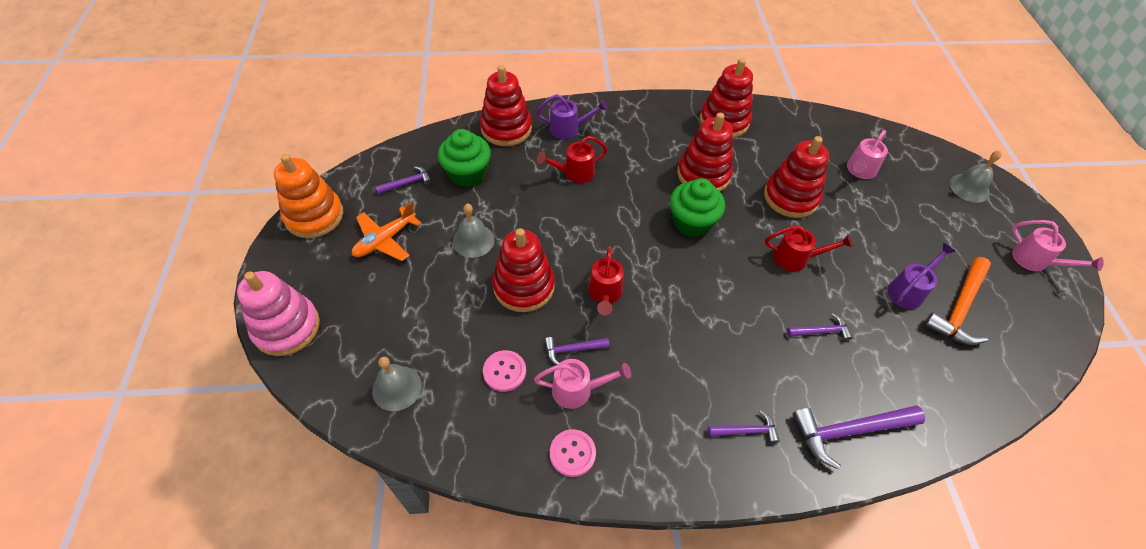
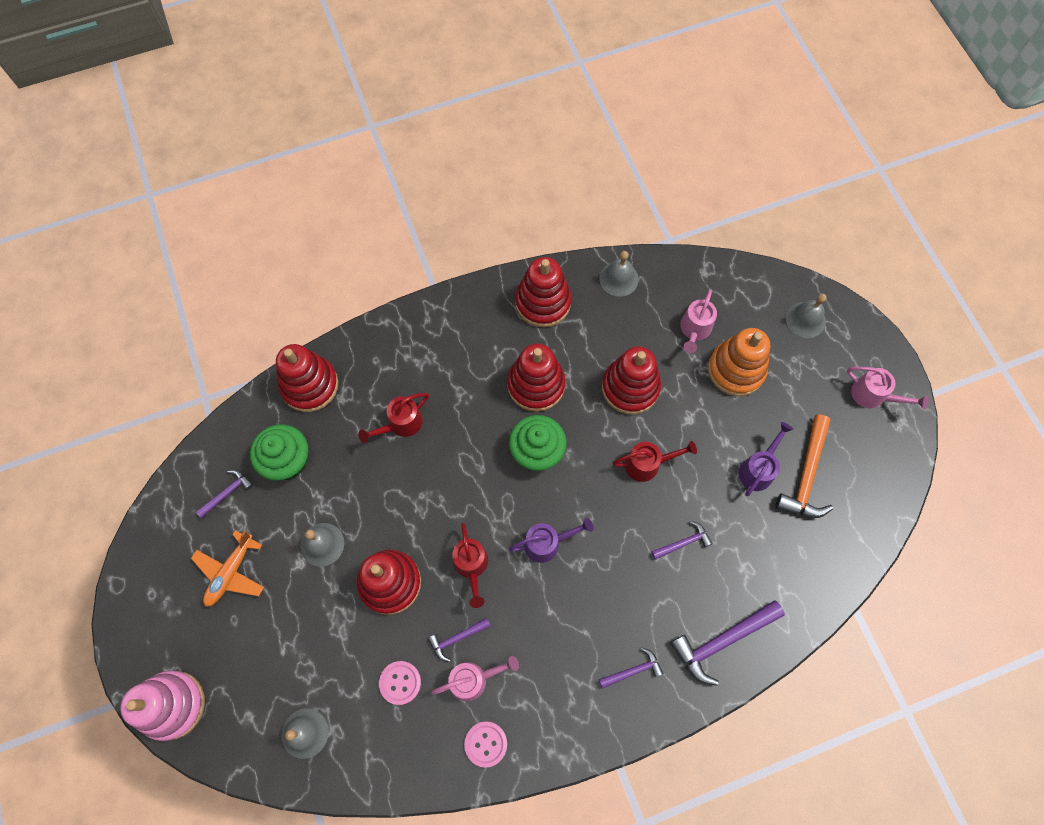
camera: 15 degrees left, 15 degrees up
(314, 216) = (144, 566): orange stacking toy -> orange stacking toy (736, 370)
(569, 129) = (378, 365): purple watering can -> purple watering can (547, 543)
(795, 120) = (618, 279): none -> grey bell

